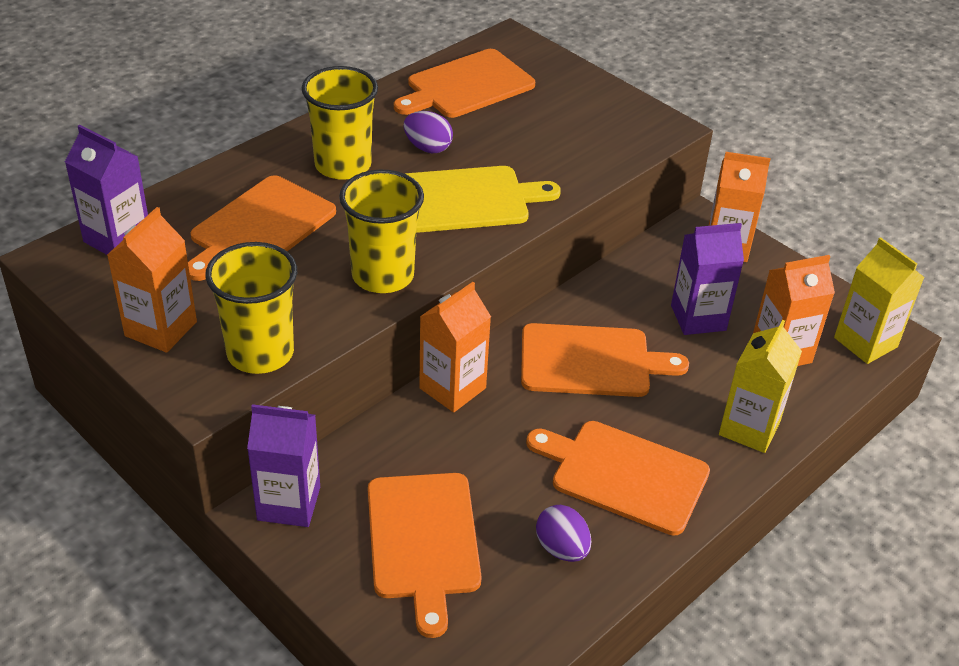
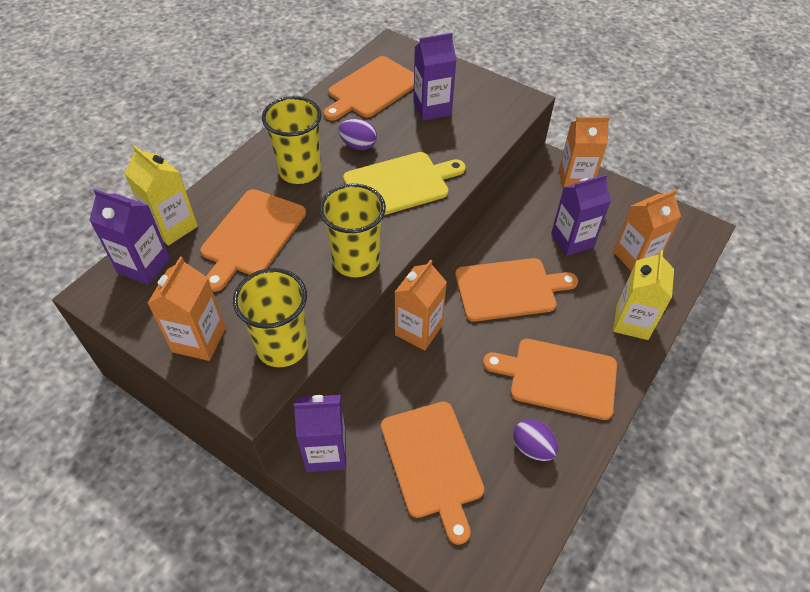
camera: 10 degrees left, 10 degrees up
(539, 119) = (432, 108): none -> purple carton
(865, 342) = (688, 239): yellow carton -> yellow carton (172, 226)

